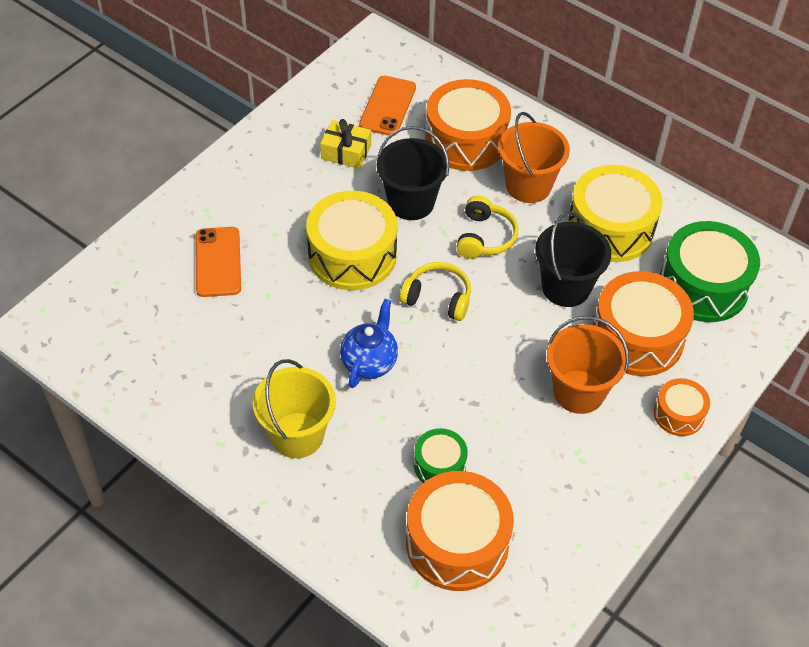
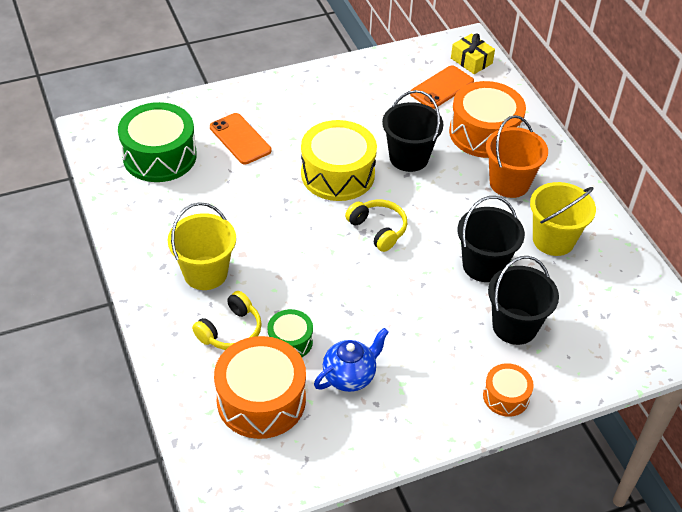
camera: 30 degrees right, 5 degrees down
(218, 262) = (240, 139): orange phone -> orange phone turned 60 degrees counterclockwise
(346, 152) = (386, 105): yellow gift -> yellow gift (471, 61)
(369, 362) = (294, 249): blue teapot -> blue teapot (350, 376)
(485, 237) = (447, 204): yellow headphones -> yellow headphones (231, 331)
(578, 392) = (436, 342): orange bucket -> none
(610, 228) = (553, 240): yellow drum -> yellow bucket
(637, 337) = (514, 326): orange drum -> black bucket
(703, 286) = (600, 314): green drum -> green drum (159, 156)

